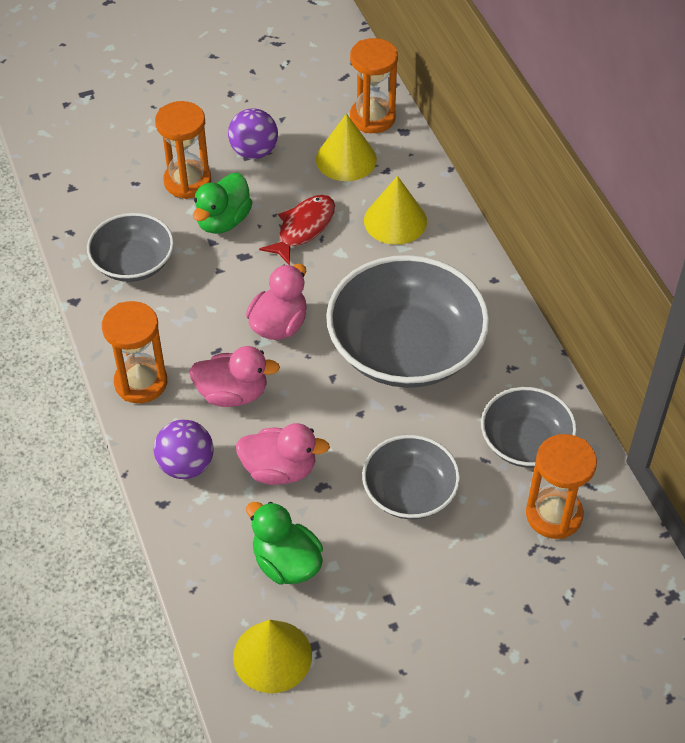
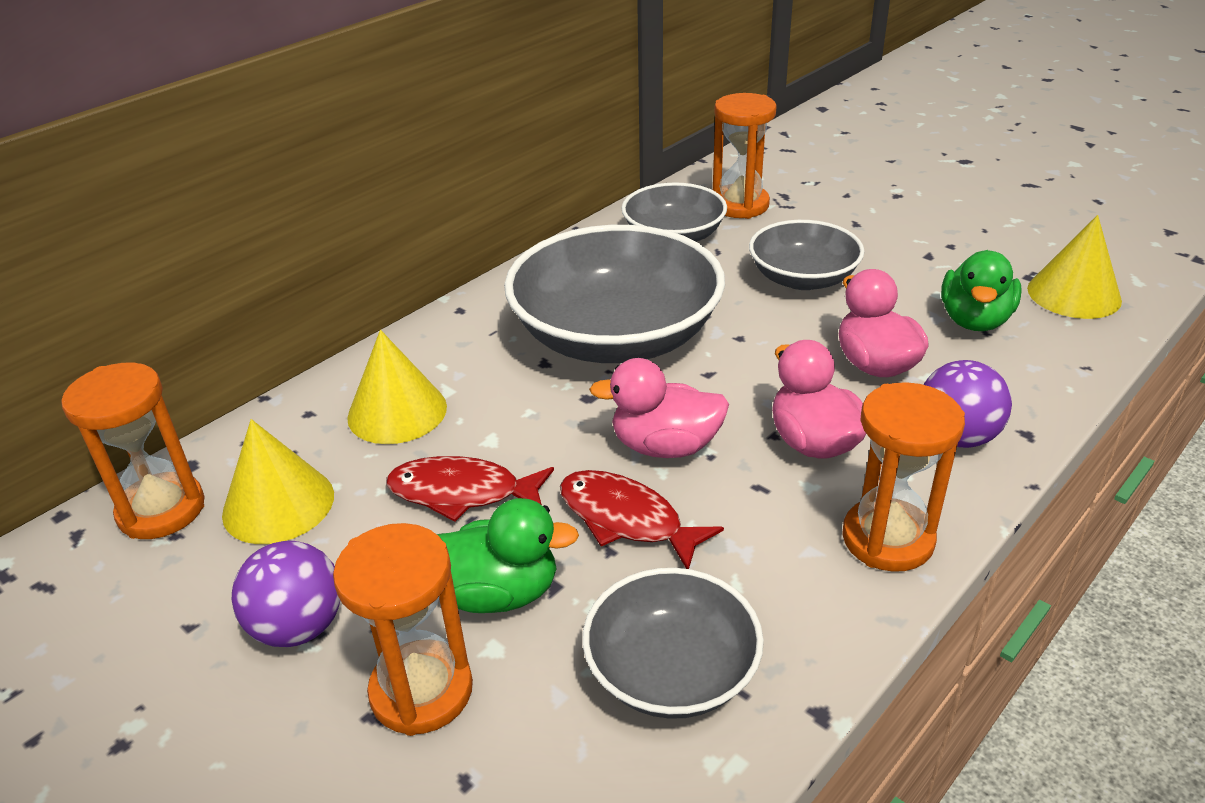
camera: 115 degrees left, 15 degrees down
(235, 285) = (626, 519): none -> red fish

